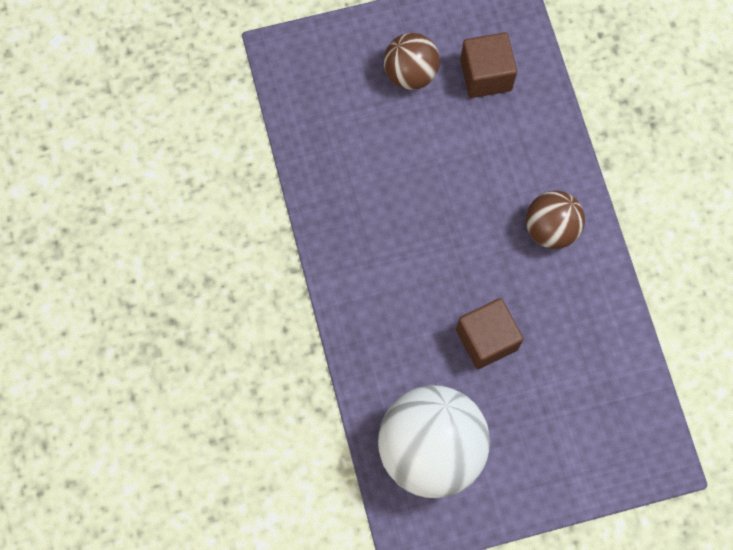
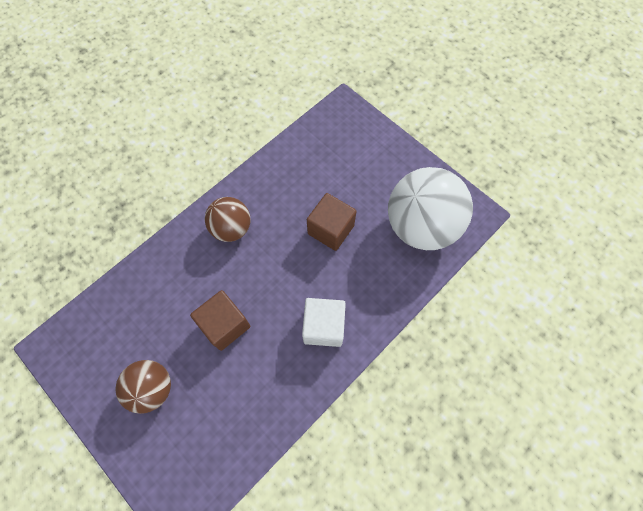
camera: 120 degrees left, 5 degrees down
(375, 267) = (323, 327): none -> white cube
(486, 75) = (129, 330): brown cube -> brown cube (225, 325)

